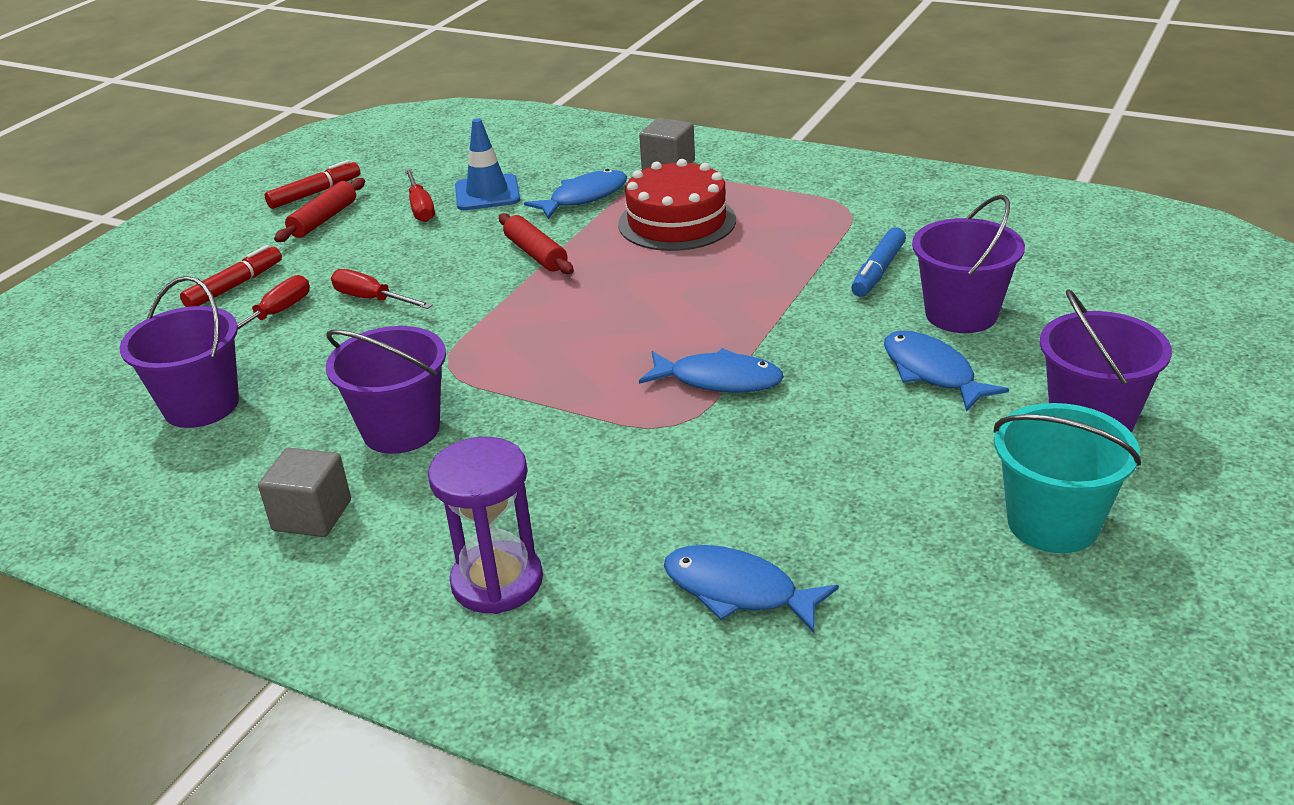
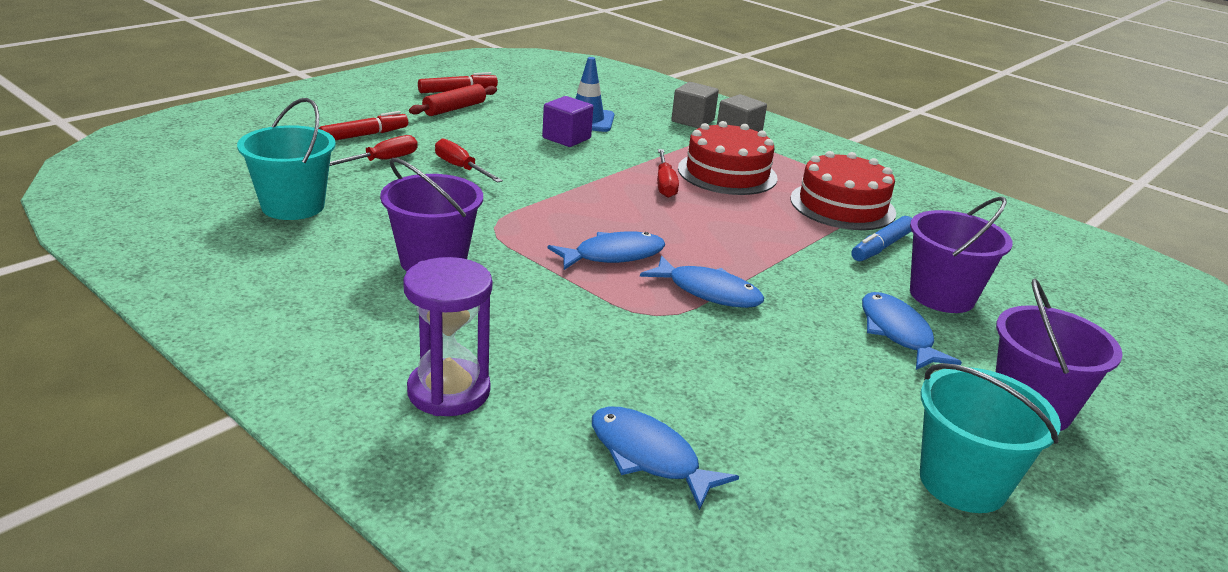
camera: 10 degrees right, 5 degrees down
(201, 406) = (293, 206): purple bucket -> turquoise bucket
(312, 515) = (330, 303): grey cube -> grey cube (692, 121)
(420, 208) = (531, 118): red screwdriver -> red screwdriver (665, 184)
(475, 225) = (566, 138): none -> purple cube
(536, 254) = (603, 168): red rolling pin -> none
(584, 197) = (661, 140): blue fish -> blue fish (613, 255)
(818, 230) = (842, 206): none -> red cake

